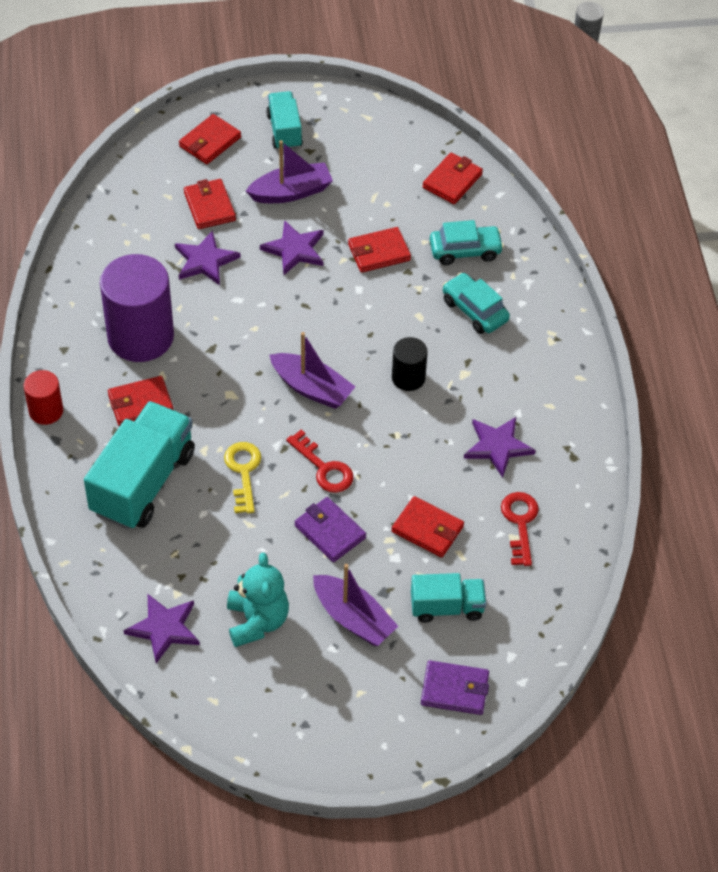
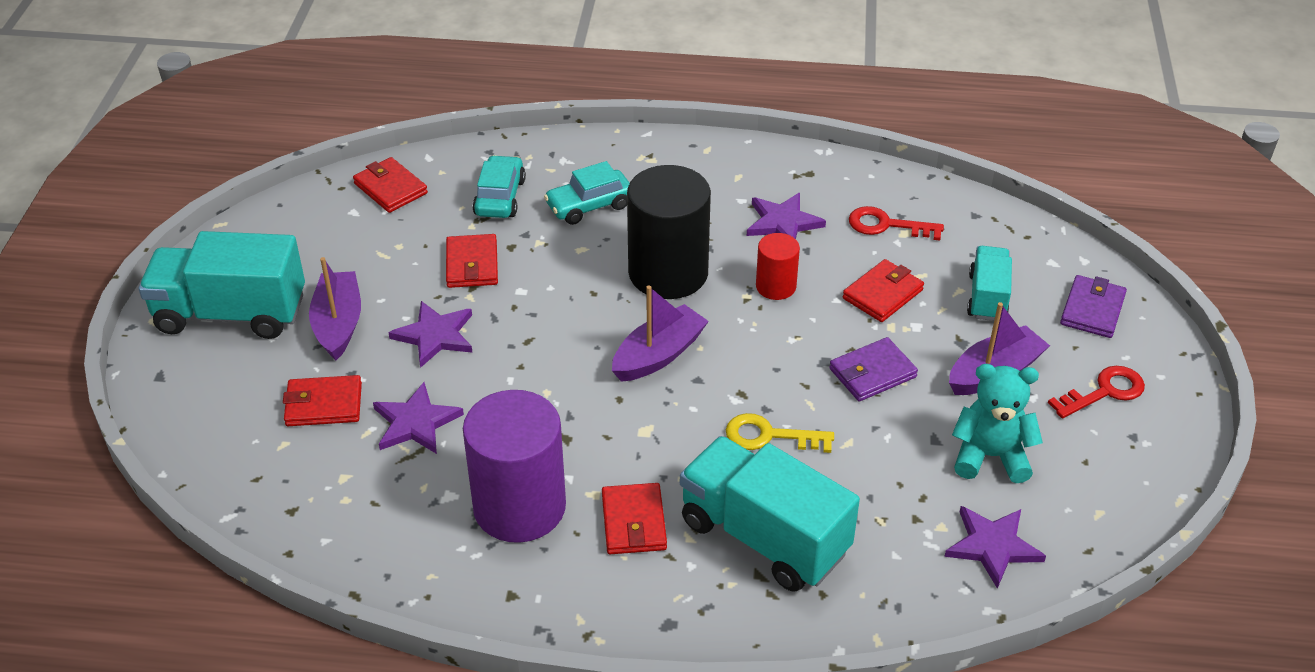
camera: 75 degrees left, 10 degrees down
(46, 411) = (615, 629): red cylinder -> red cylinder (776, 286)
(210, 142) = (209, 387): red wallet -> none
(284, 131) = (231, 314): turquoise truck -> turquoise truck, size x1.79
(324, 468) = (780, 363): red key -> red key (1104, 392)
(408, 378) = (668, 273): black cylinder -> black cylinder, size x1.99

